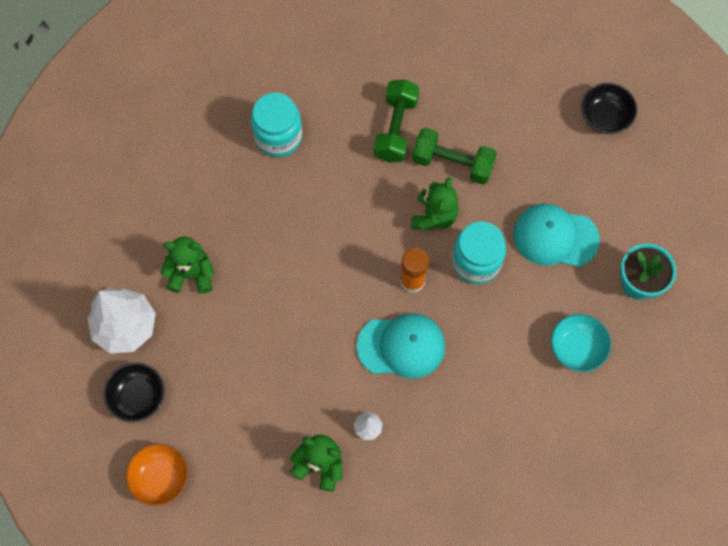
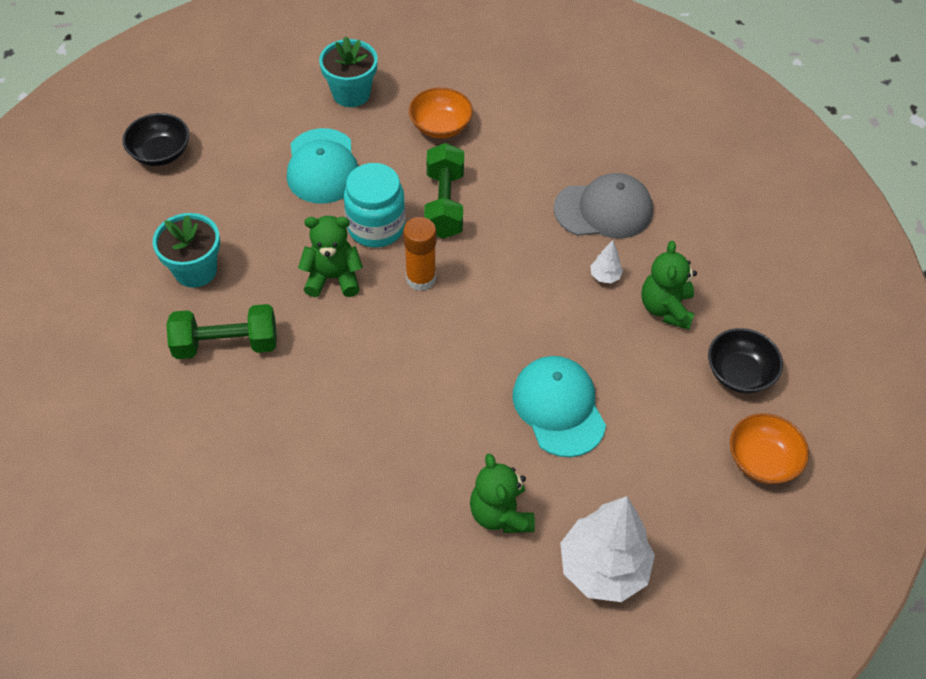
camera: 110 degrees left, 15 degrees down
(138, 396) = (683, 520): black bowl -> black bowl (739, 373)
(278, 136) = (272, 473): turquoise jar -> none
(401, 346) = (501, 269): turquoise cap -> turquoise cap (559, 407)
(438, 455) = (603, 210): none -> grey cap
(452, 163) = (258, 276): green dumbbell -> green dumbbell (444, 204)
(472, 120) = (195, 270): none -> turquoise flower pot
(577, 348) = (440, 126): turquoise bowl -> orange bowl

